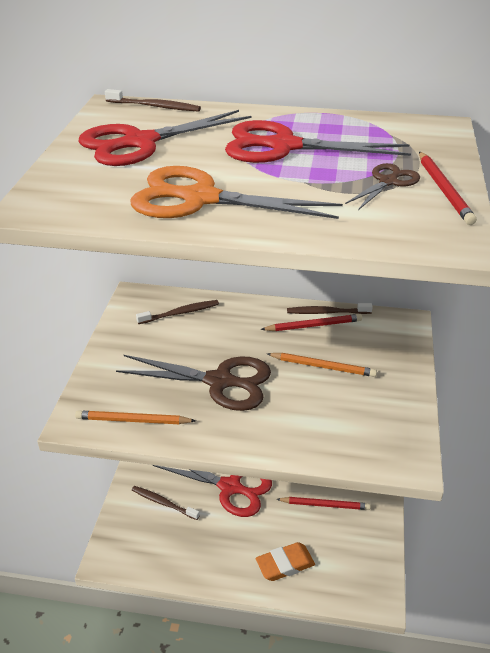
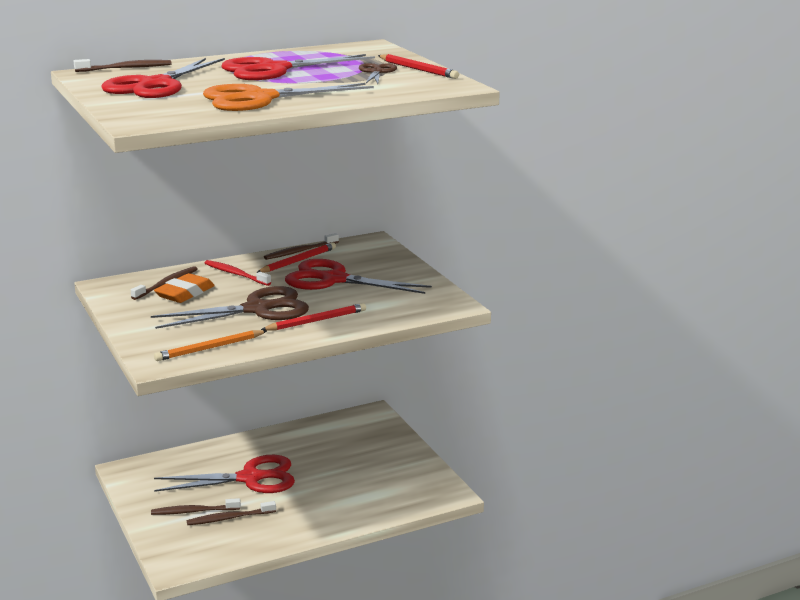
camera: 35 degrees left, 15 degrees down
(182, 525) = (229, 518): none -> brown toothbrush
(245, 322) = (235, 274): none -> red toothbrush
(285, 564) = (351, 505): orange eraser -> orange eraser (185, 293)
(322, 366) = (333, 280): orange pencil -> red scissors
(324, 505) = (350, 458): red pencil -> red pencil (316, 321)

